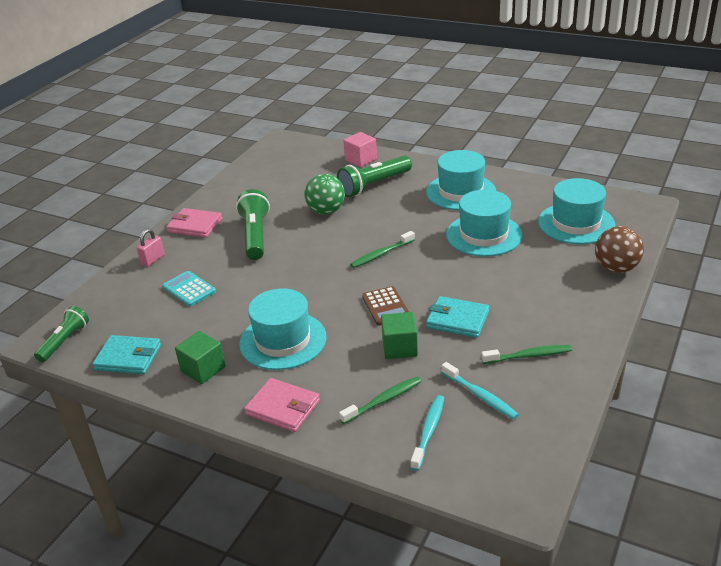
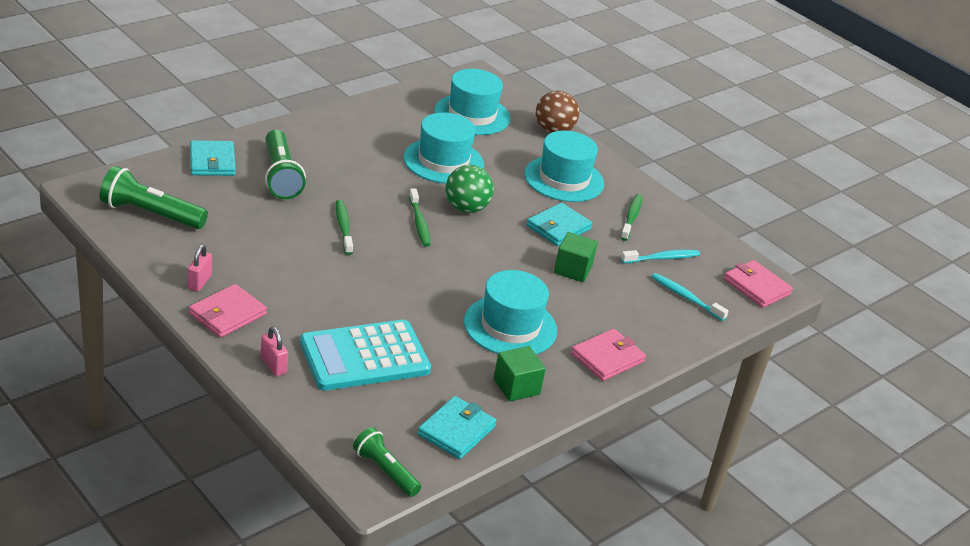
camera: 75 degrees left, 0 degrees up
(189, 289) = (364, 356): turquoise calculator -> turquoise calculator, size x1.91
(220, 205) = (199, 282): none -> pink padlock
(255, 235) = (300, 281): green flashlight -> green flashlight (150, 214)
(326, 211) = (300, 222): green ball -> green ball (466, 208)
(361, 160) = (212, 161): pink cube -> turquoise wallet
(383, 400) = (635, 304): green toothbrush -> green toothbrush (343, 227)
(385, 306) = (507, 253): brown calculator -> none
(461, 192) = (354, 139): turquoise hat -> turquoise hat (564, 179)
(505, 481) = (756, 287): none -> pink wallet

